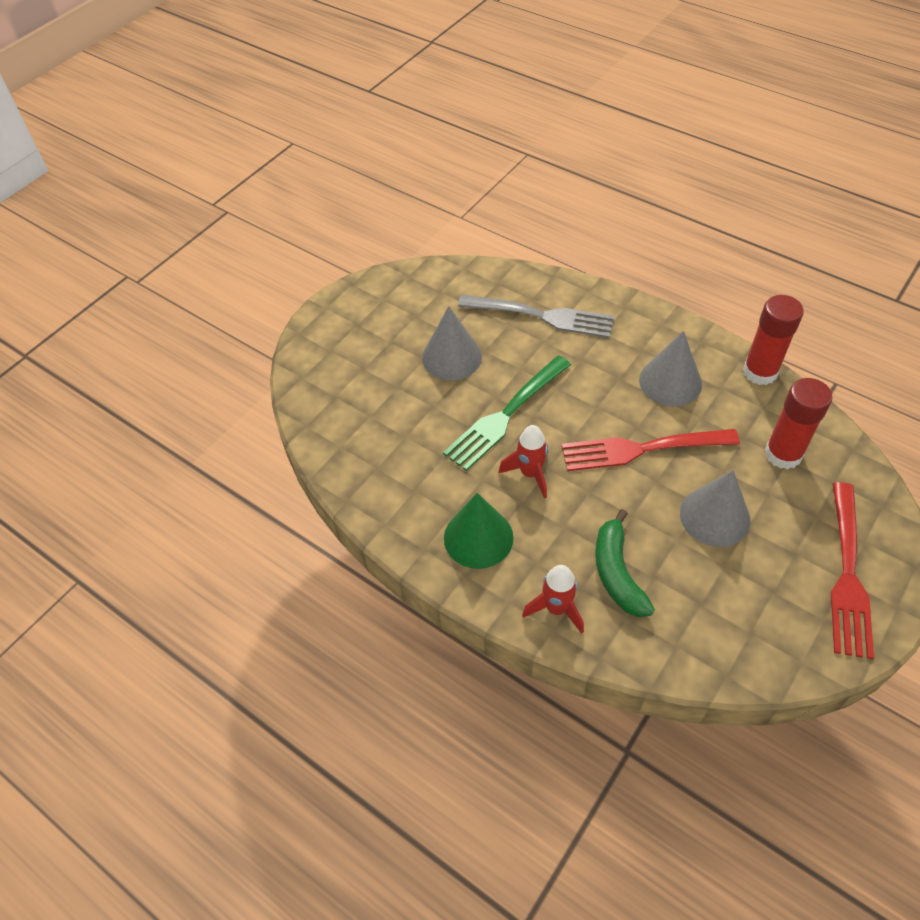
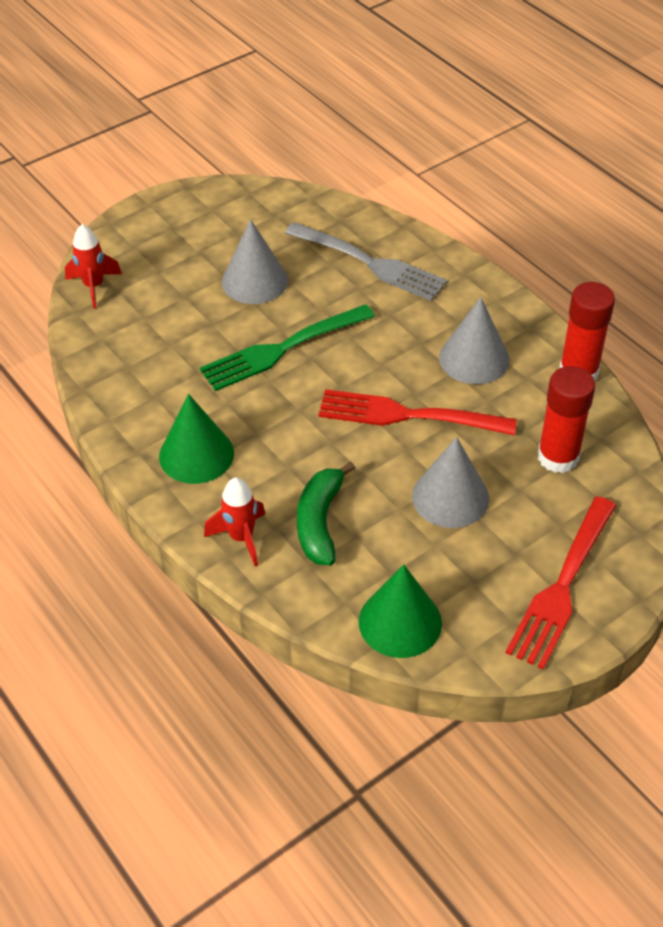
camera: 15 degrees right, 5 degrees down
(530, 473) = (279, 409): red rocket -> red rocket (94, 286)
(732, 650) = (400, 622): none -> green cone

